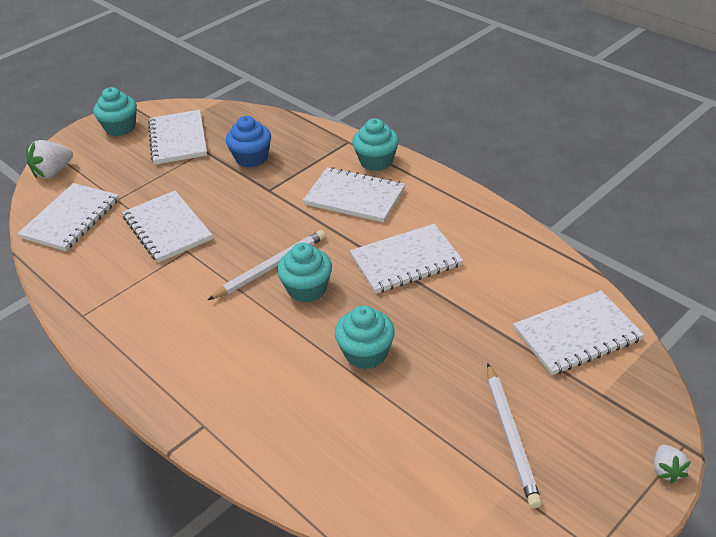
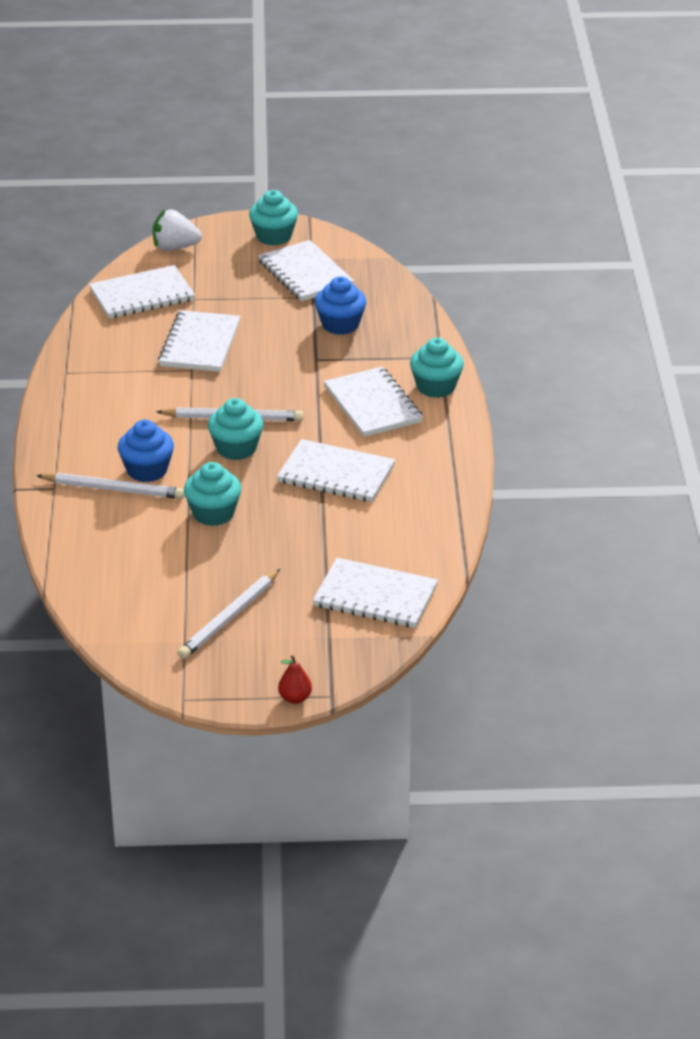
camera: 40 degrees right, 5 degrees down
(178, 139) = (305, 274): white notebook -> white notebook turned 60 degrees counterclockwise
(257, 390) = (113, 489): none -> white pencil
(263, 353) = (147, 470): none -> blue cupcake
(666, 470) = (295, 698): white strawberry -> red pear

